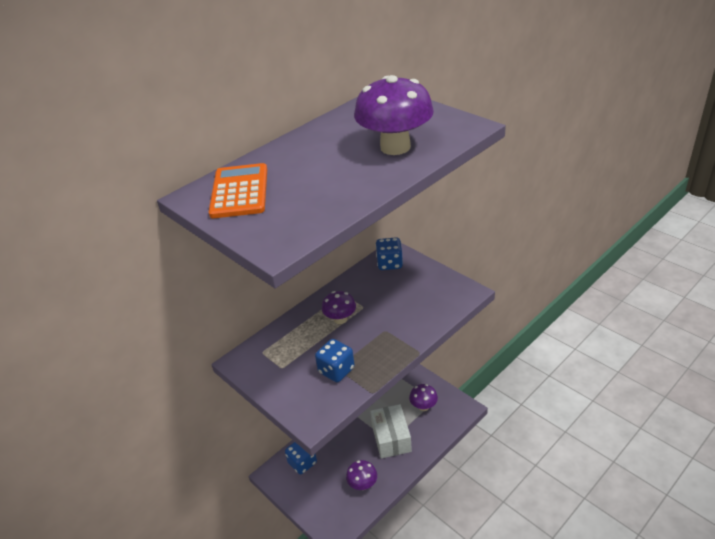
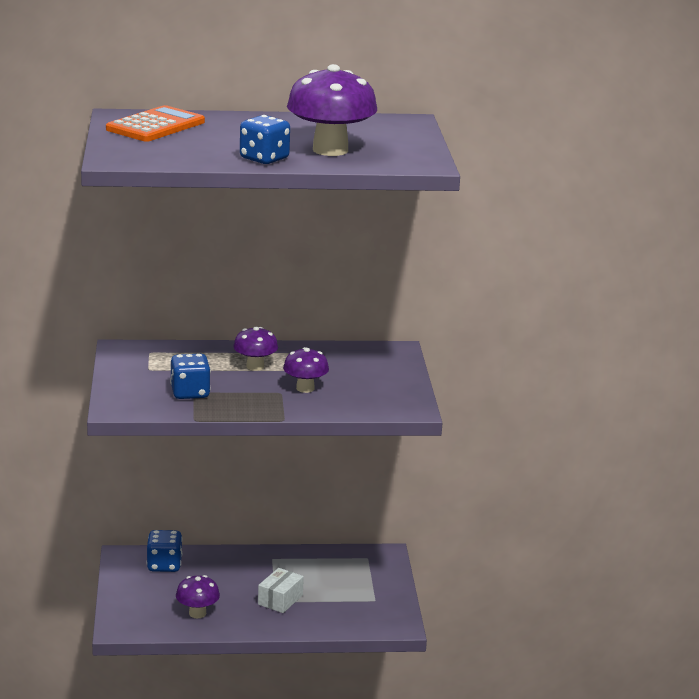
camera: 35 degrees right, 15 degrees down
(390, 263) = (376, 355): blue dice -> blue dice (264, 159)
(391, 438) = (280, 600): white box -> white box, size x0.64
(423, 406) = (355, 598): purple mushroom -> purple mushroom (305, 388)

